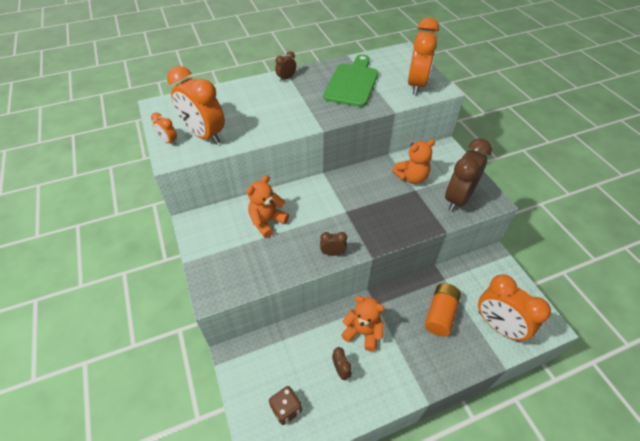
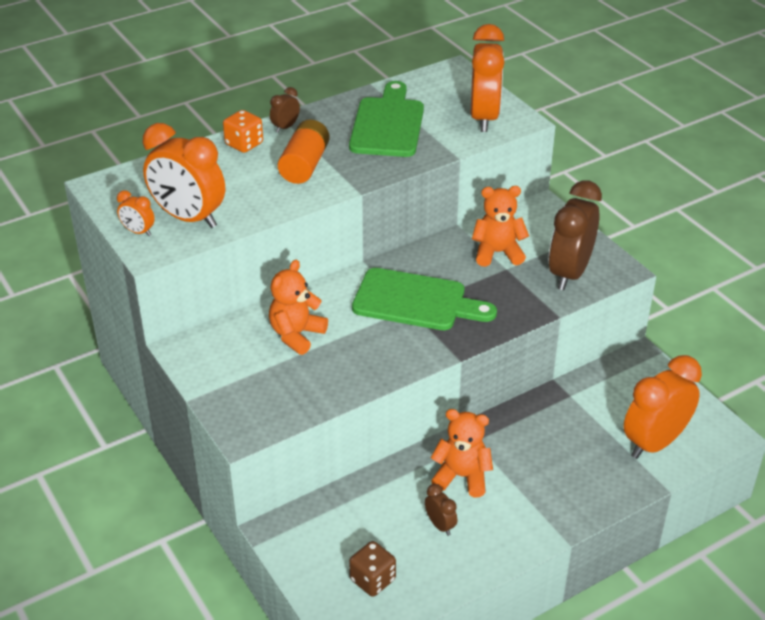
camera: 10 degrees left, 10 degrees down
(257, 87) = (244, 144): none -> orange dice
(333, 253) = (403, 362): brown clock -> none
(351, 207) = (415, 301): none -> green cutting board
(411, 177) = (497, 253): orange teddy bear -> orange teddy bear turned 150 degrees counterclockwise
(440, 314) = (570, 440): orange battery -> orange battery (304, 165)
(498, 326) = (654, 443): orange clock -> orange clock turned 105 degrees clockwise

